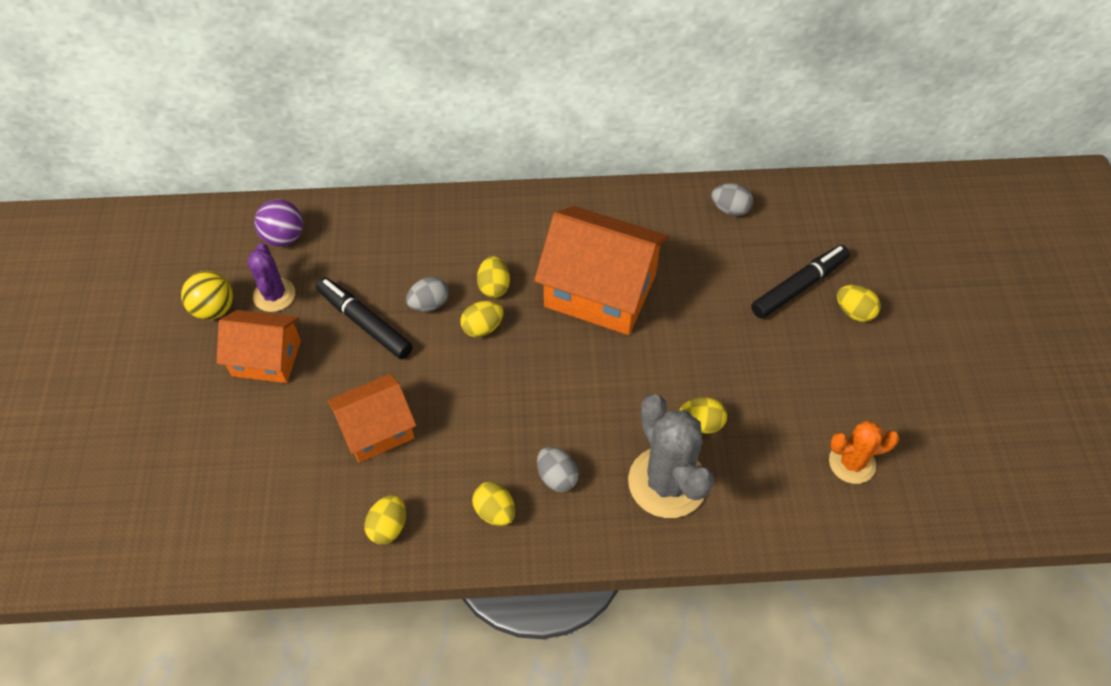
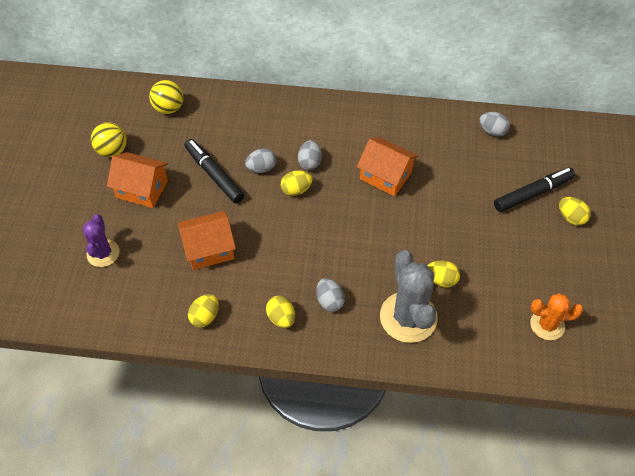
camera: 10 degrees right, 0 degrees up
(274, 295) = (155, 147): purple cactus -> purple cactus (103, 253)
(284, 237) = (169, 108): purple ball -> yellow ball
(494, 287) = (310, 162): yellow egg -> grey egg
(600, 290) = (385, 176): orange house -> orange house, size x0.61

